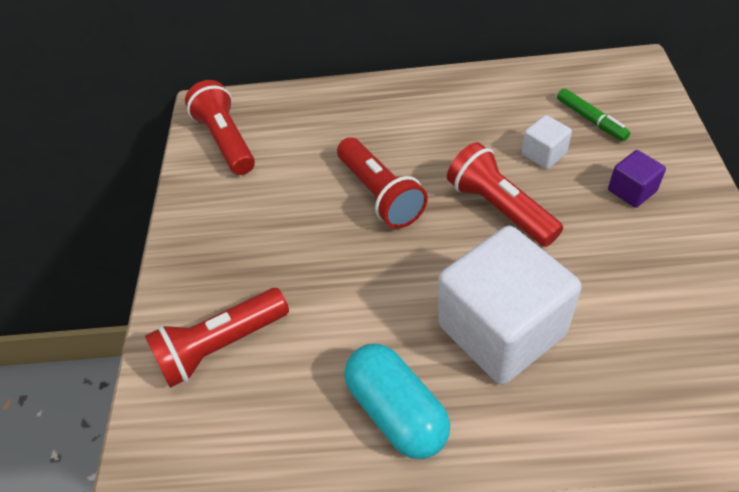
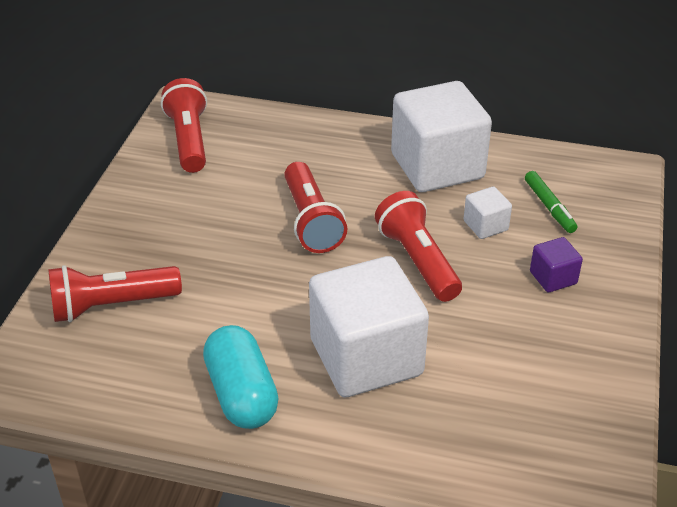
camera: 10 degrees right, 10 degrees down
(470, 106) = (437, 166): none -> white cube

